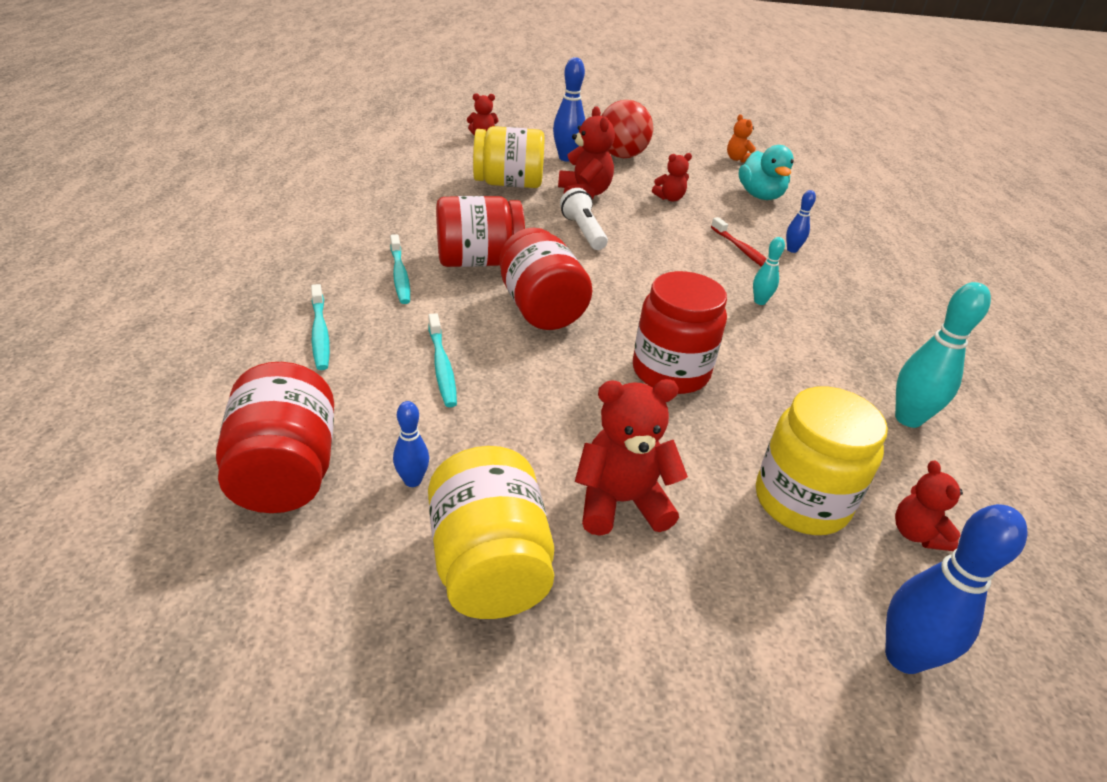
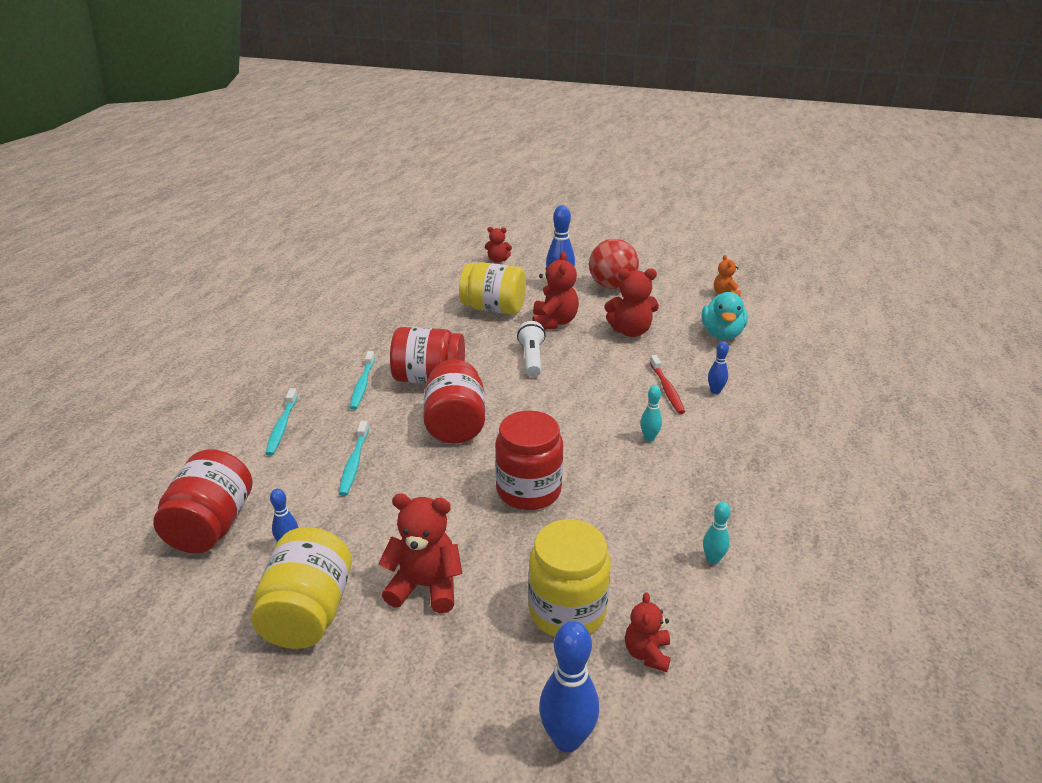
camera: 20 degrees right, 5 degrees down
(669, 198) = (630, 331): red teddy bear -> red teddy bear, size x1.67
(908, 419) = (712, 559): turquoise bowling pin -> turquoise bowling pin, size x0.55

